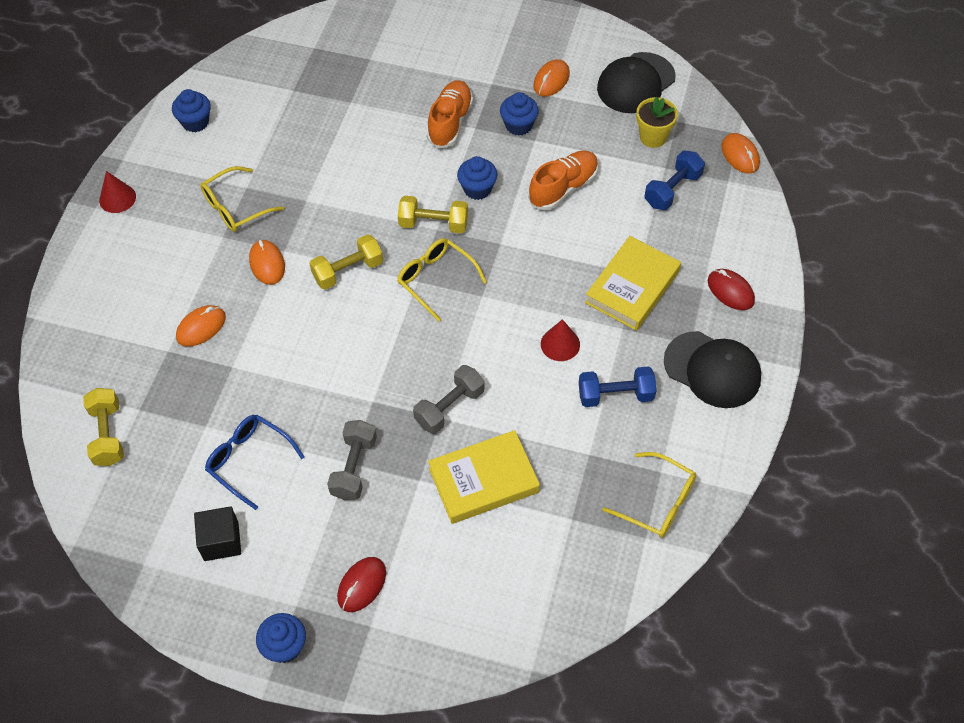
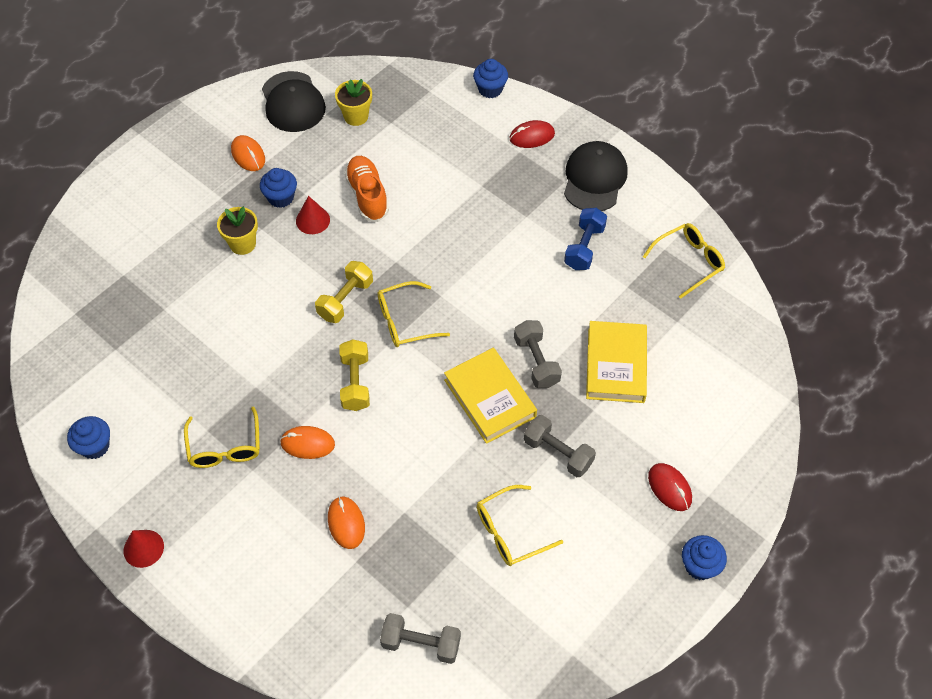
camera: 65 degrees left, 0 degrees up
(108, 435) = (421, 643): yellow dumbbell -> grey dumbbell
(221, 541) = (579, 582): black cube -> none
(249, 460) = (510, 532): blue glasses -> yellow glasses
(450, 122) = (242, 244): orange shoe -> yellow flower pot
(477, 189) = (329, 254): blue cupcake -> blue cupcake (490, 89)
(560, 344) = (518, 262): red cone -> red cone (312, 220)
(632, 287) = (492, 193): yellow book -> yellow book (490, 398)
(672, 190) = (416, 127): blue dumbbell -> none
(712, 370) = (594, 179): black cap -> black cap turned 45 degrees counterclockwise
(740, 155) = (410, 72): orange mouse -> none

